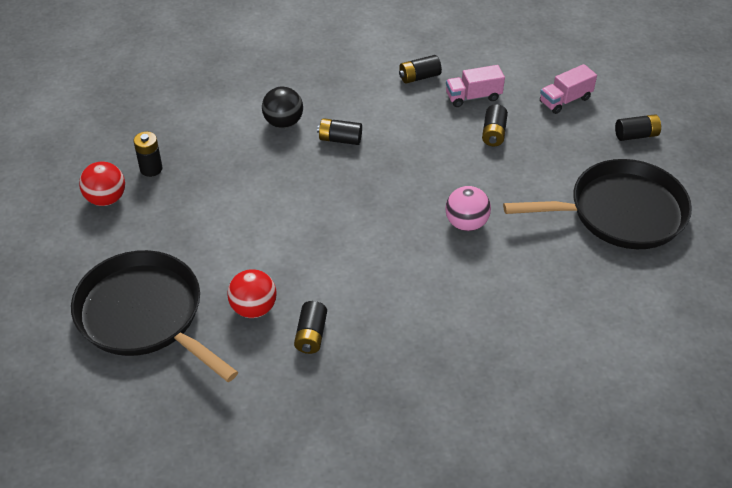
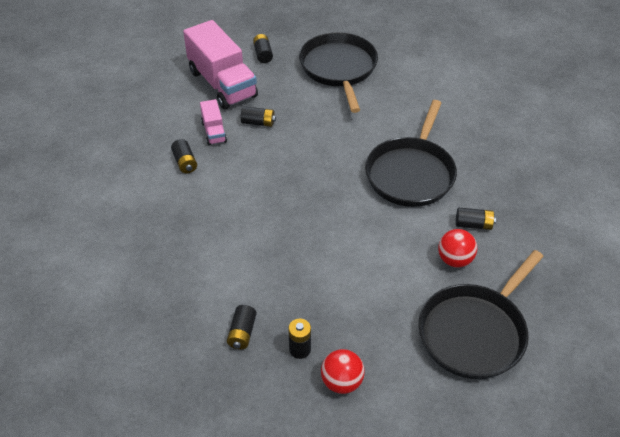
camera: 90 degrees left, 0 degrees up
(283, 122) = (238, 252): black ball -> none
(340, 139) = (262, 212): black battery -> black battery (242, 333)
(406, 277) = (411, 173): none -> black pan
(466, 223) = (355, 141): pink ball -> none
(565, 100) = (222, 84): pink truck -> pink truck, size x2.09

